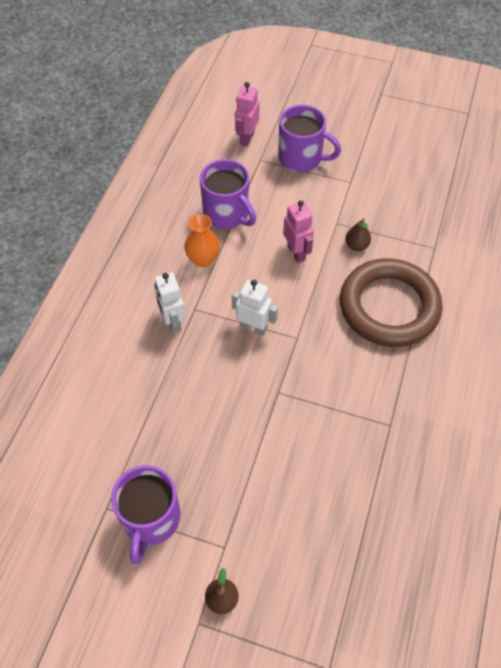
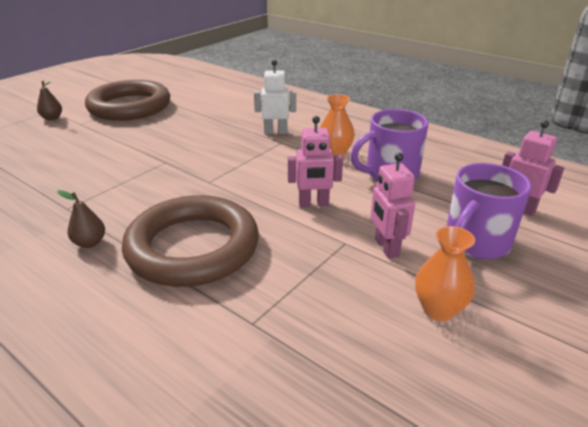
camera: 110 degrees right, 25 degrees down
(151, 519) = (129, 106): purple mug -> brown ring
(253, 328) = (239, 163): white robot -> none
(331, 201) = (386, 248): none -> pink robot
(356, 245) = (299, 248): brown pear -> brown pear (90, 243)
(376, 170) = (438, 310): none -> orange vase

